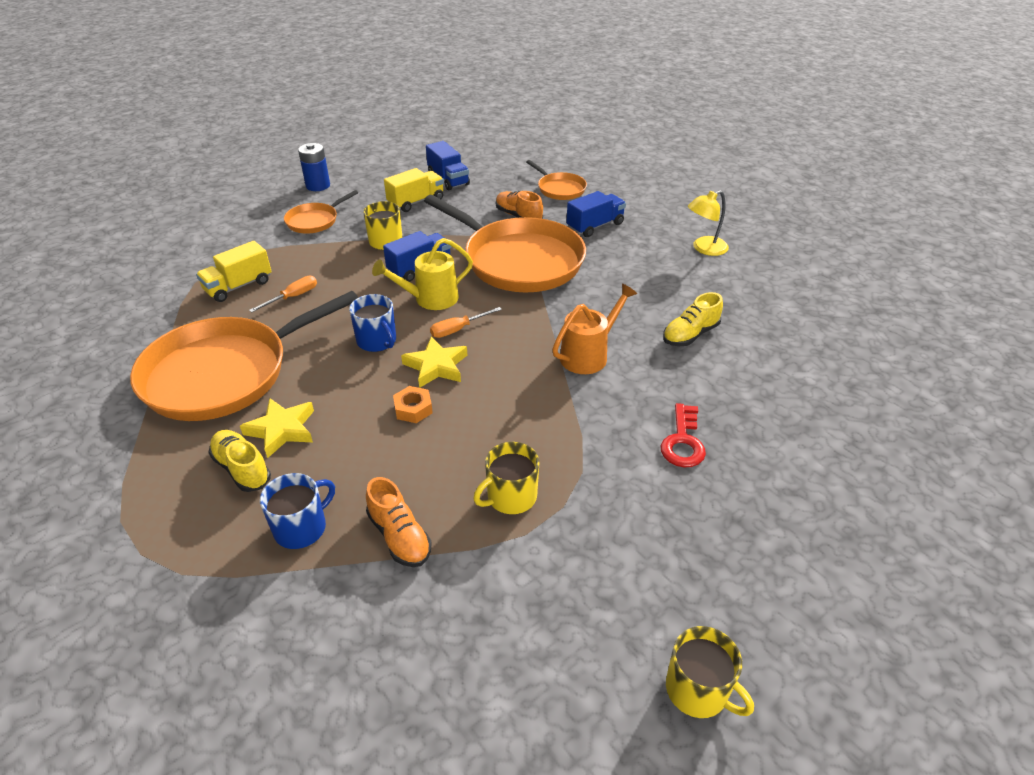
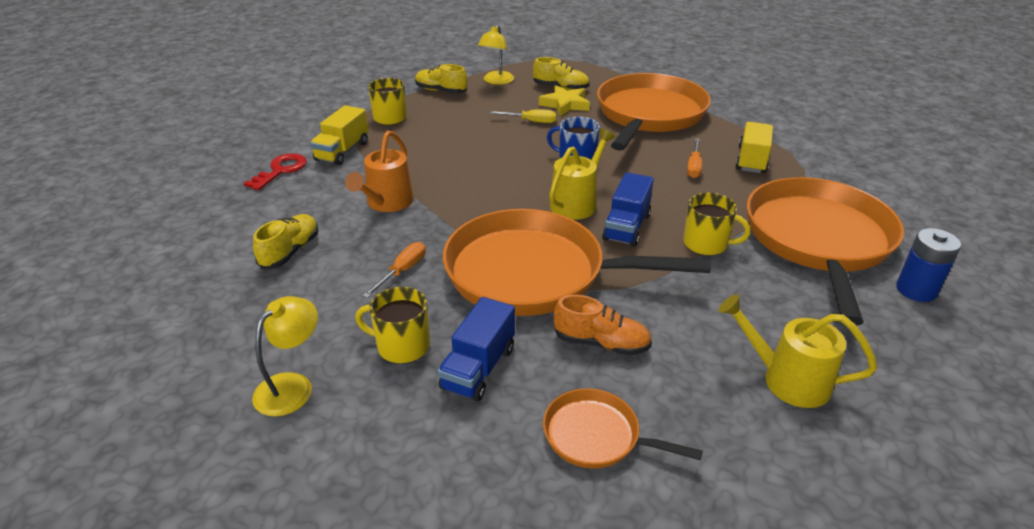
camera: 150 degrees right, 5 degrees down
(301, 528) = (496, 81): blue mug -> yellow lamp
(314, 221) = (818, 240): orange pan -> orange pan, size x2.13
(354, 414) = (531, 121): none -> yellow screwdriver
(399, 536) = (441, 91): orange shoe -> yellow shoe
(413, 409) = (496, 134): orange nut -> none
(416, 202) = (761, 313): yellow truck -> yellow truck (342, 151)
(436, 366) = (508, 159): yellow star -> none
(448, 179) = (786, 379): blue truck -> yellow watering can
(458, 329) = (521, 187): orange screwdriver -> orange screwdriver (402, 271)
(683, 442) = (281, 170): red key -> red key turned 45 degrees clockwise
(698, 690) = (255, 91): yellow mug -> yellow mug (402, 346)

